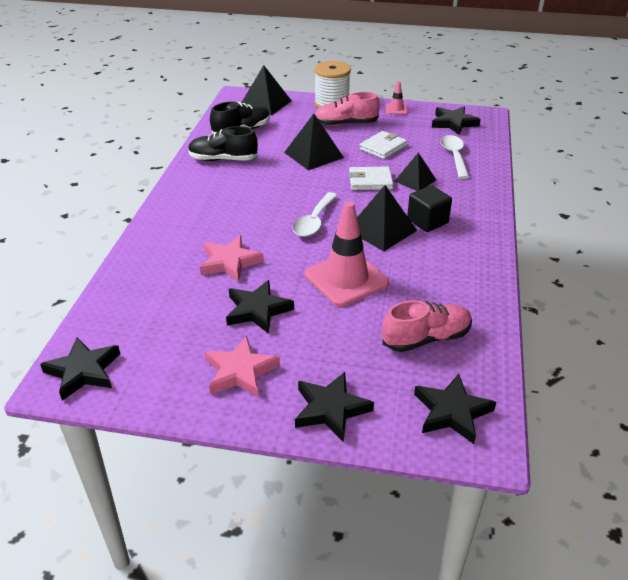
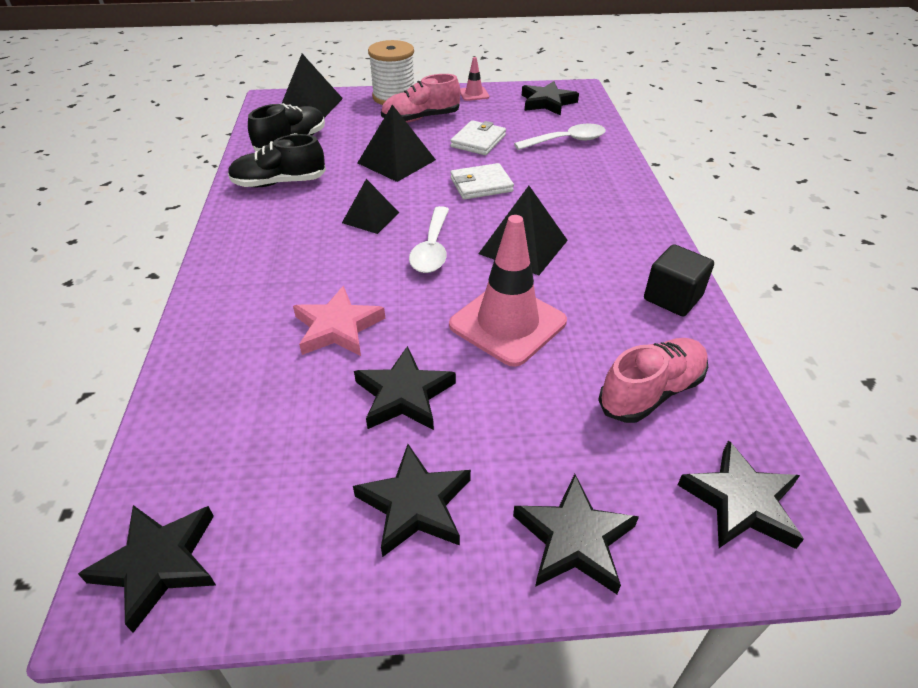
camera: 15 degrees left, 5 degrees up
(240, 371) = (415, 504): pink star -> black star
(415, 180) = (535, 176): black pyramid -> black pyramid (370, 217)
(427, 221) = (574, 226): black cube -> black cube (672, 298)
(454, 156) = (567, 141): white spoon -> white spoon turned 90 degrees clockwise

